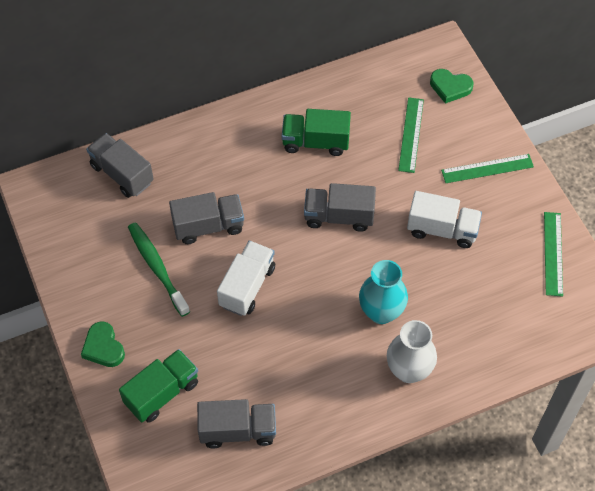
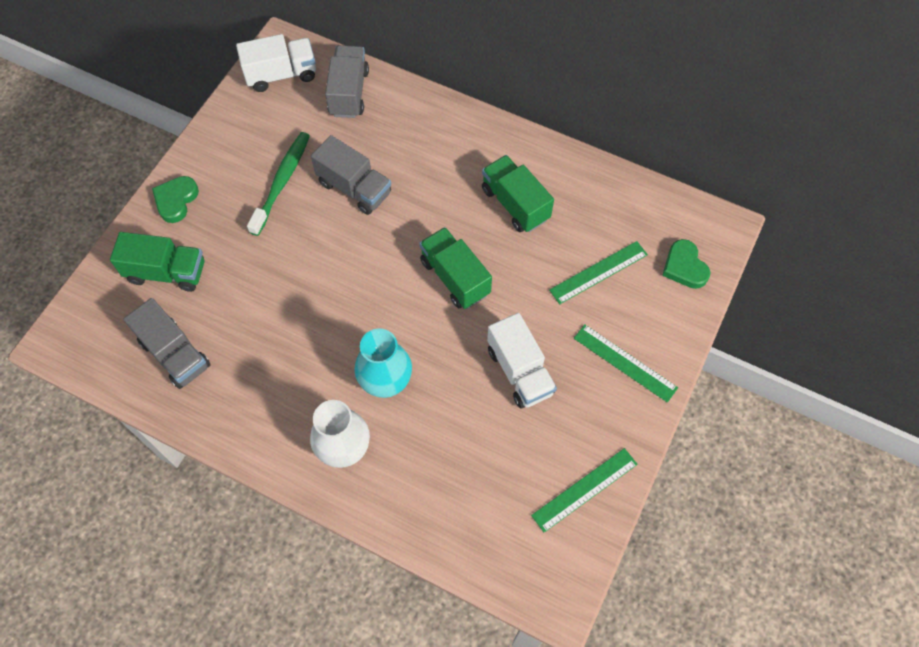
camera: 50 degrees right, 5 degrees up
(247, 286) = (320, 259): white truck -> white truck (281, 74)
(339, 216) = (455, 277): grey truck -> green truck

